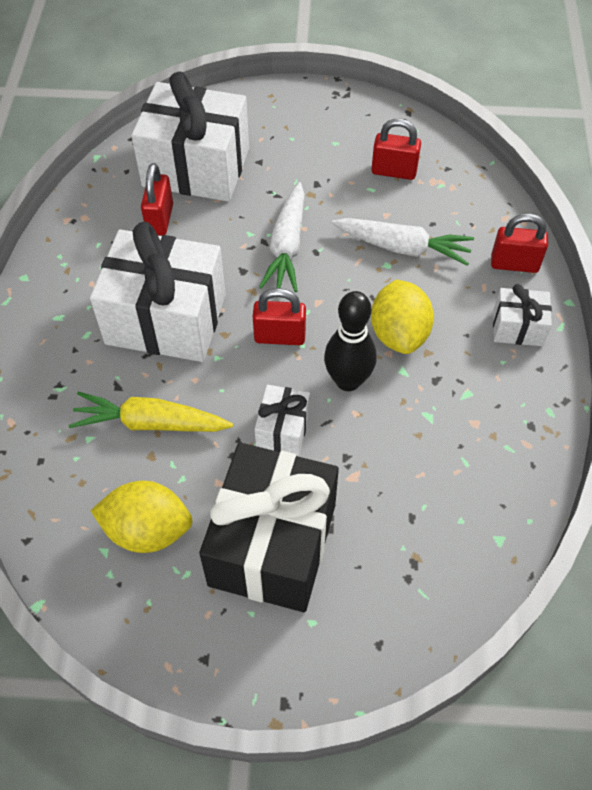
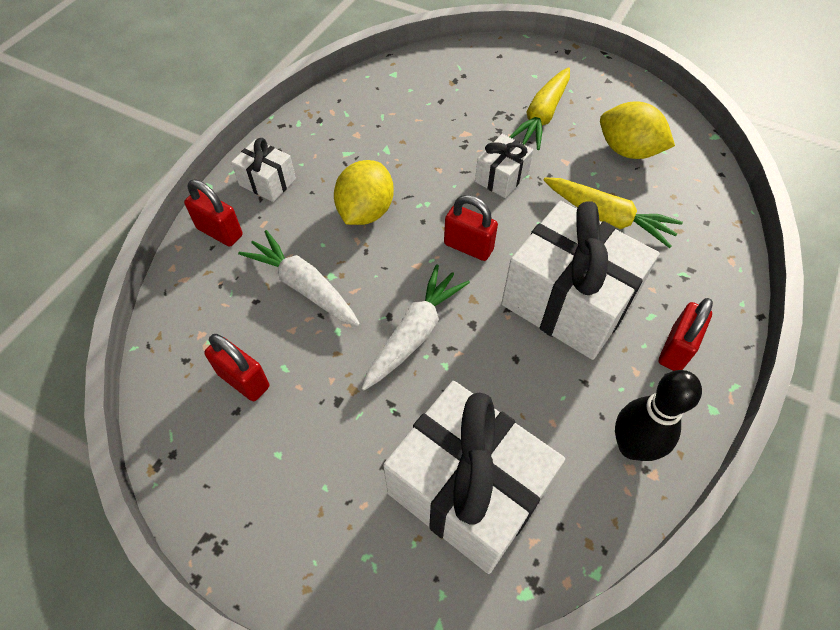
camera: 155 degrees left, 0 degrees up
(160, 219) = (539, 426): red padlock -> red padlock (676, 349)
(272, 544) = (542, 116): black gift -> yellow carrot
(348, 381) = (431, 192): black bowling pin -> black bowling pin (632, 446)

